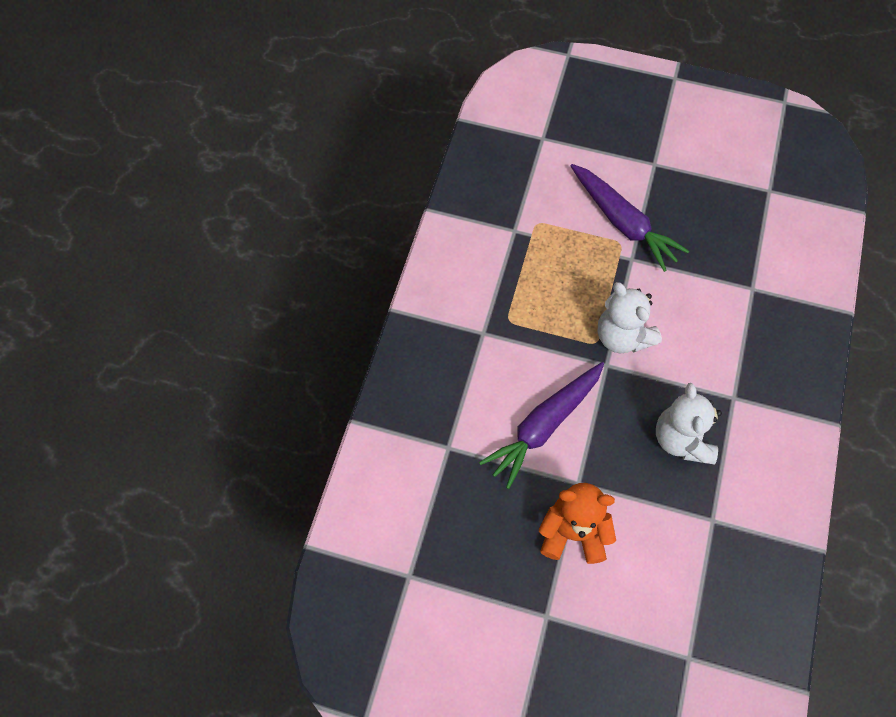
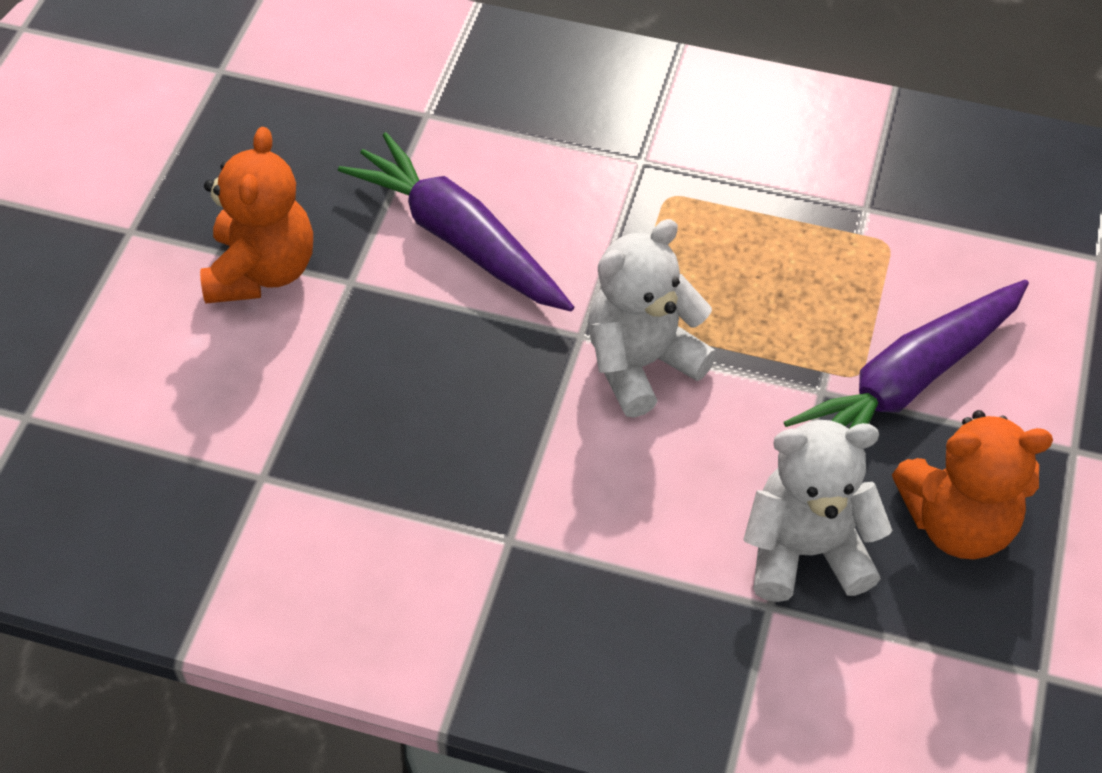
camera: 90 degrees right, 10 degrees down
(682, 439) = (423, 443): white teddy bear -> white teddy bear (806, 551)
(699, 212) = (957, 522): none -> orange teddy bear

